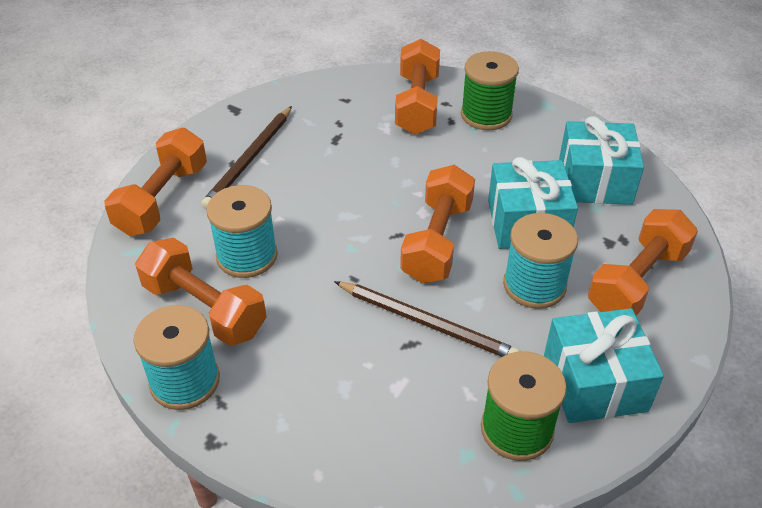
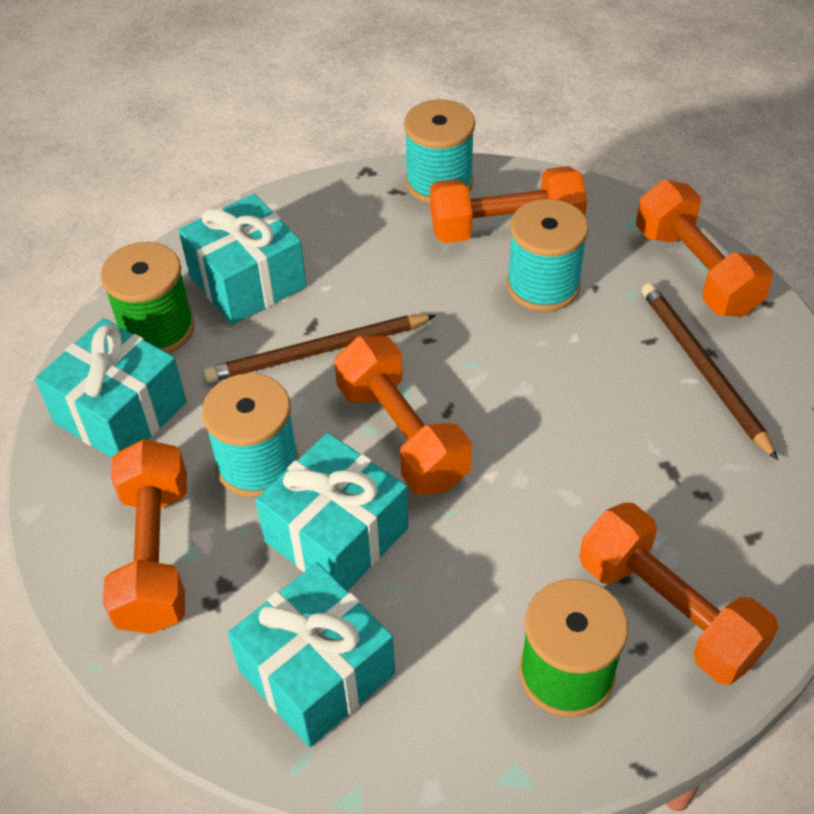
camera: 135 degrees right, 5 degrees up
(414, 415) = (247, 281): none -> turquoise gift

